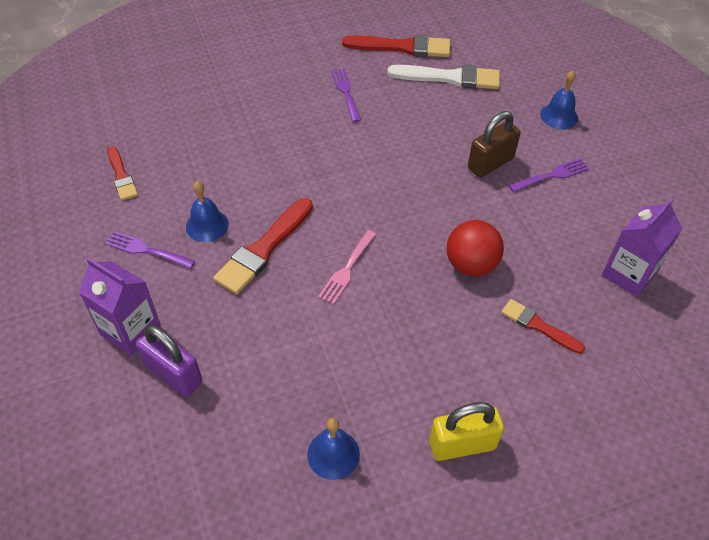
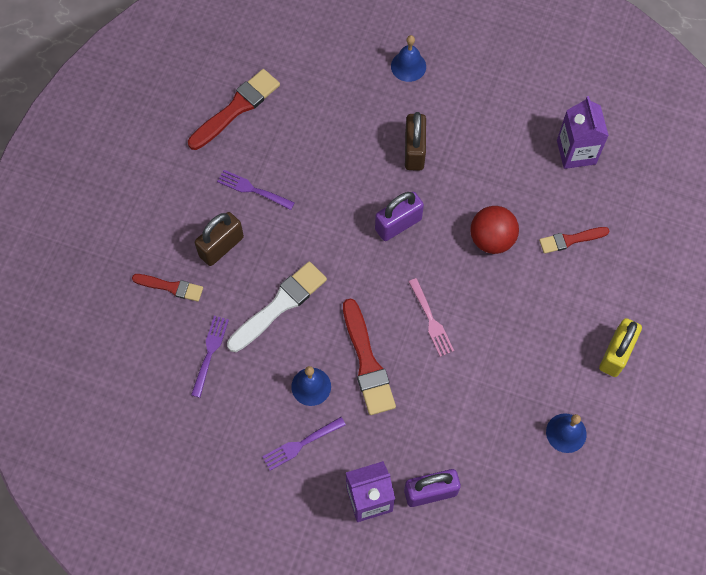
camera: 50 degrees left, 15 degrees up
(121, 176) = (204, 417): red brush -> red brush (171, 287)
(279, 103) = (221, 246): none -> brown padlock
(413, 193) = (398, 224): none -> purple padlock
(449, 78) = (303, 103): white brush -> white brush (280, 305)
(552, 175) = (459, 122): purple fork -> purple fork (210, 353)

